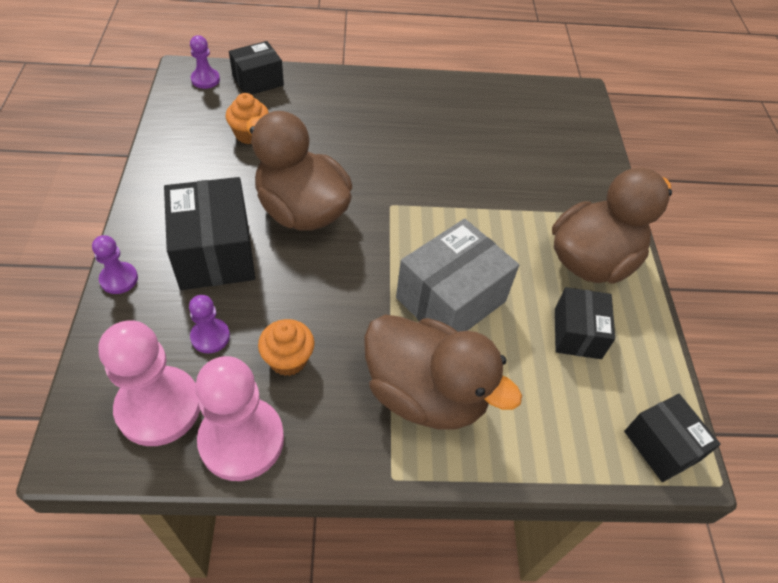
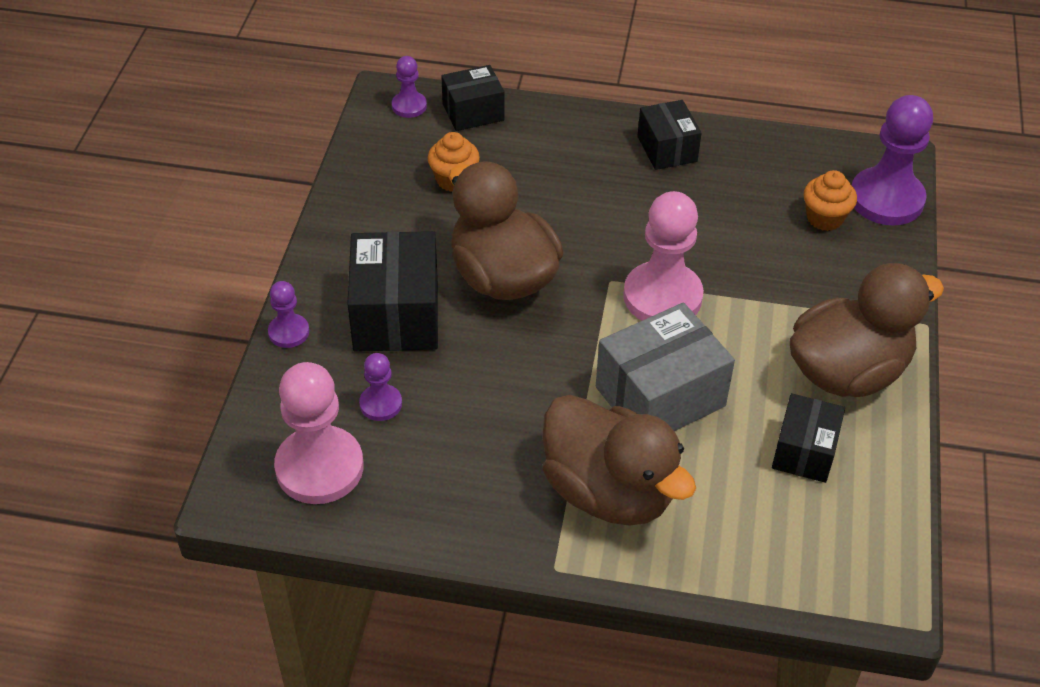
camera: 15 degrees right, 5 degrees down
(241, 440) = (401, 510): pink pawn -> pink pawn (662, 297)
(288, 359) = (462, 438): orange cupcake -> orange cupcake (824, 218)
(582, 123) = (886, 199): none -> purple pawn
(661, 446) = (870, 581): black box -> black box (667, 149)

